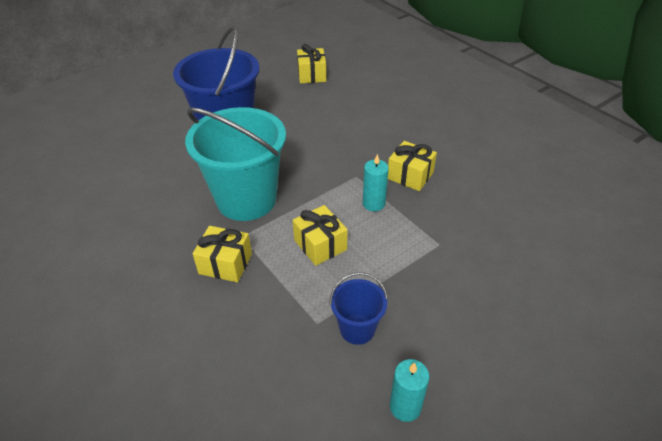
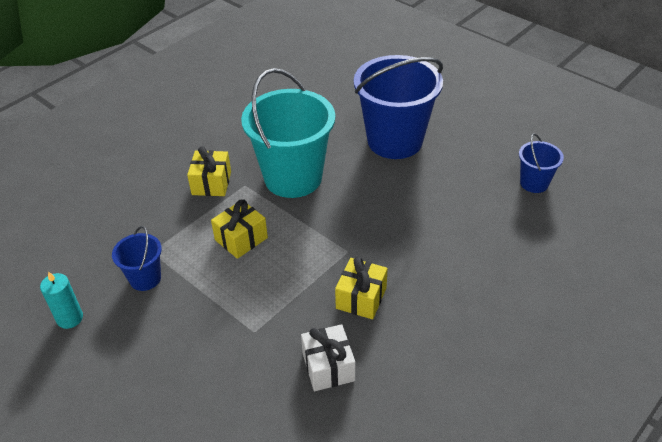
camera: 80 degrees right, 0 degrees up
(312, 75) = (534, 183): yellow gift -> blue bucket
(373, 203) = (306, 271): turquoise candle -> none
(479, 202) = (328, 367): none -> white gift

